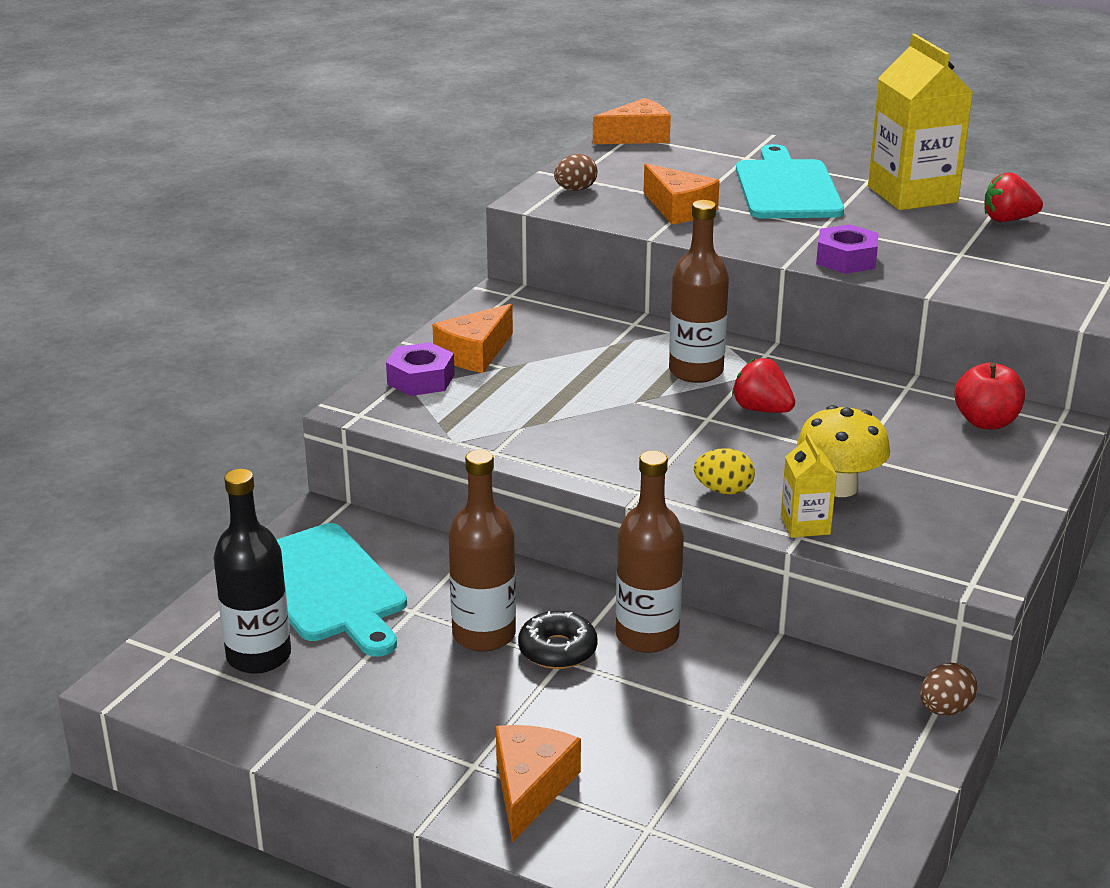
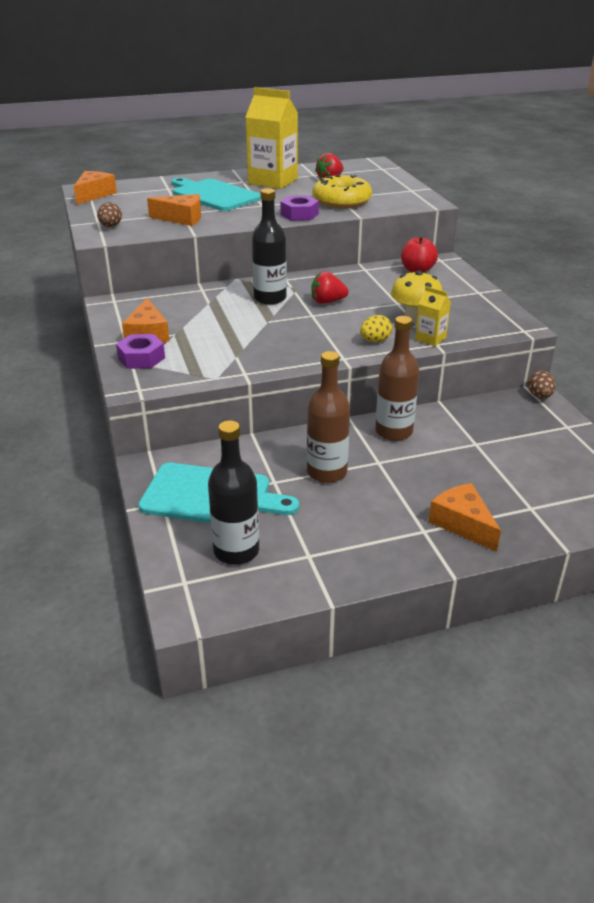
camera: 45 degrees left, 5 degrees up
(557, 650) = (369, 459): black donut -> none
(696, 371) = (270, 298): brown bottle -> black bottle
(952, 261) = (341, 201): none -> yellow donut

